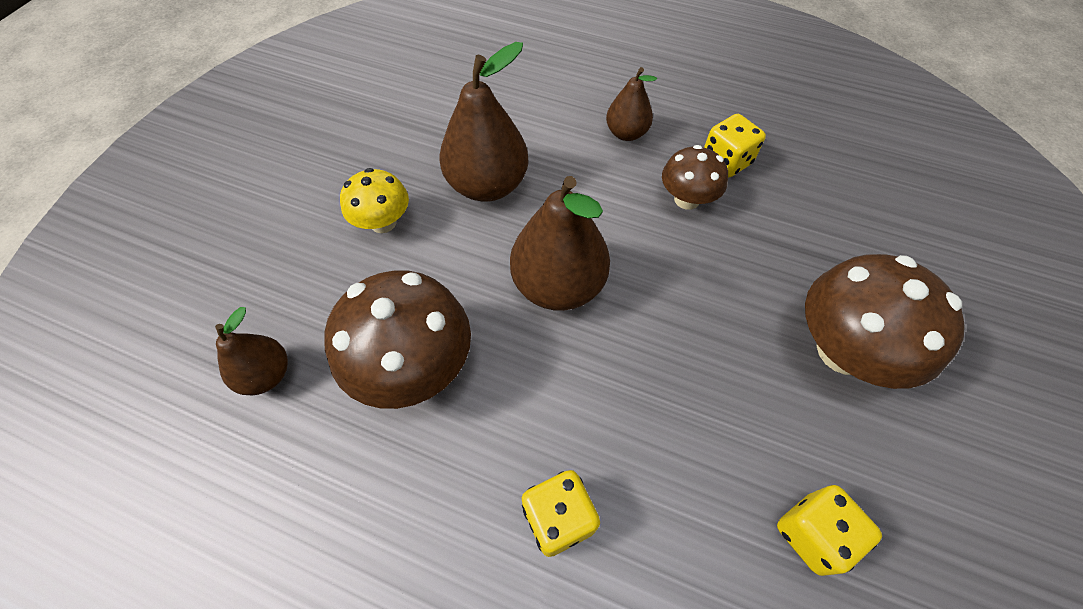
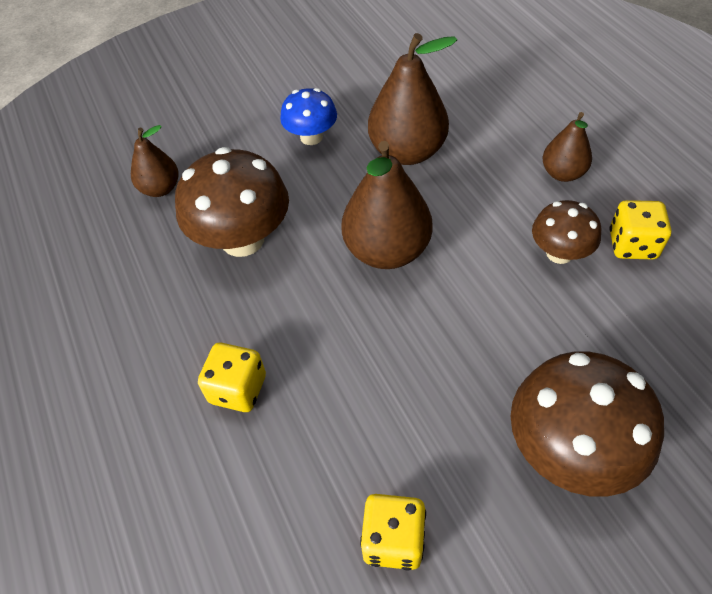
camera: 45 degrees right, 5 degrees down
(383, 222) = (311, 137): yellow mushroom -> blue mushroom

